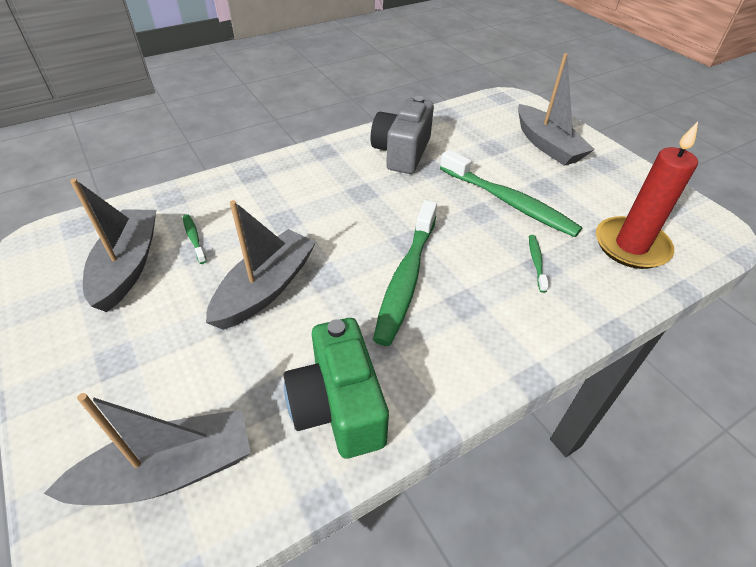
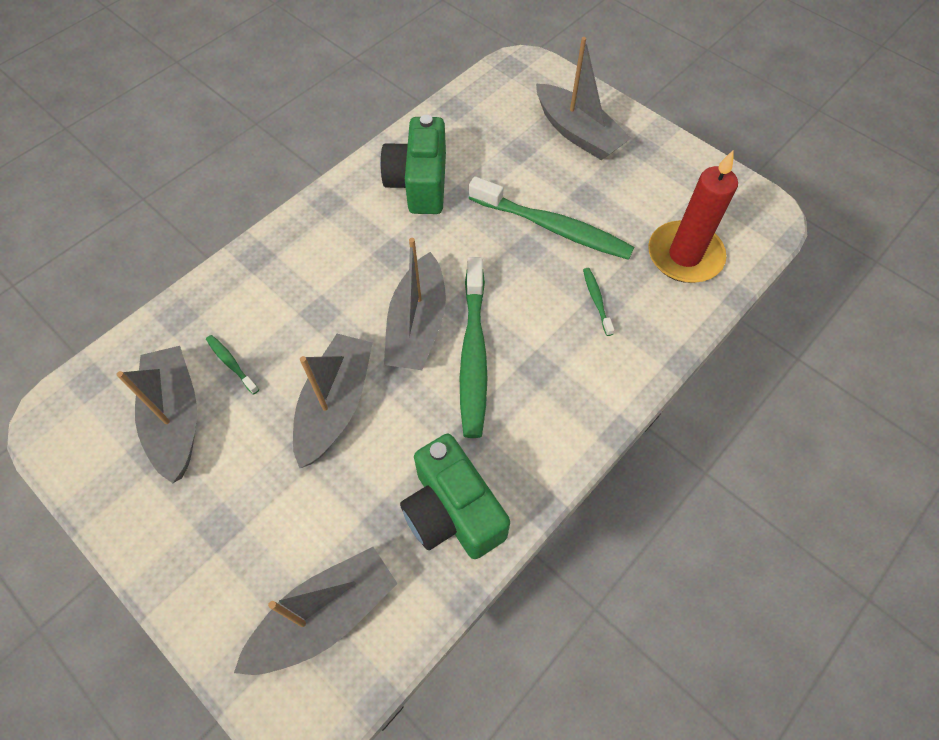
camera: 15 degrees left, 15 degrees up
(363, 246) = (417, 325): none -> grey boat
(402, 153) = (419, 183): grey camera -> green camera

